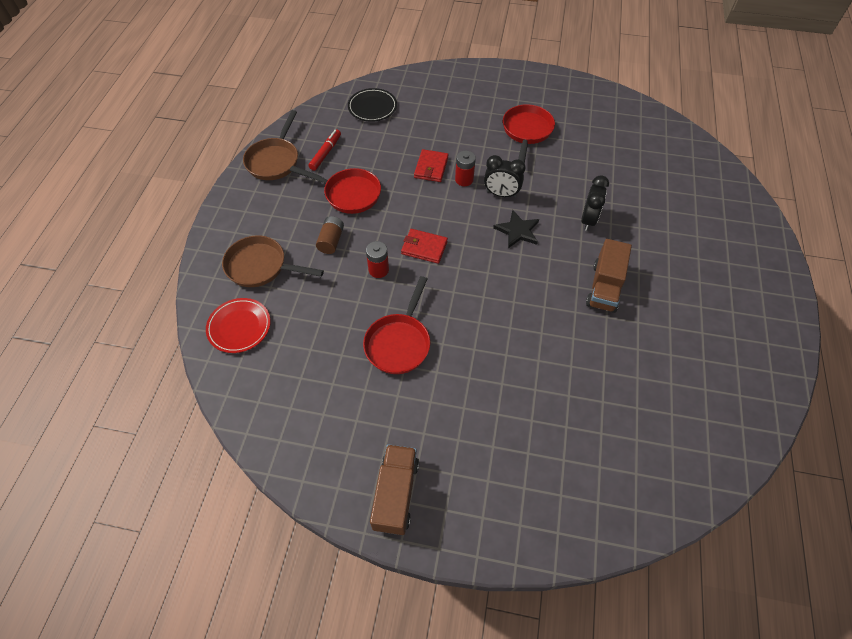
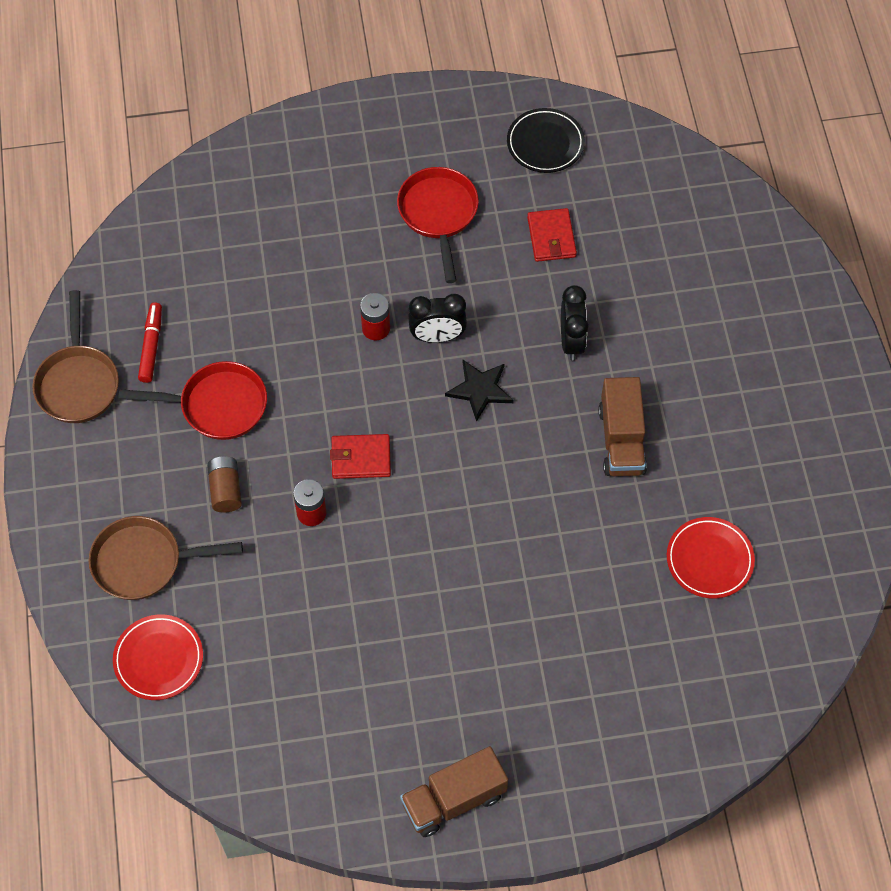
camera: 20 degrees left, 5 degrees up
(372, 107) = (187, 239): black plate -> black plate (545, 143)
(396, 494) = (454, 799): brown truck -> brown truck turned 105 degrees counterclockwise
(399, 343) = (382, 609): red pan -> none
(431, 167) = (320, 322): red wallet -> red wallet (551, 237)
(647, 384) = (709, 559): none -> red plate

